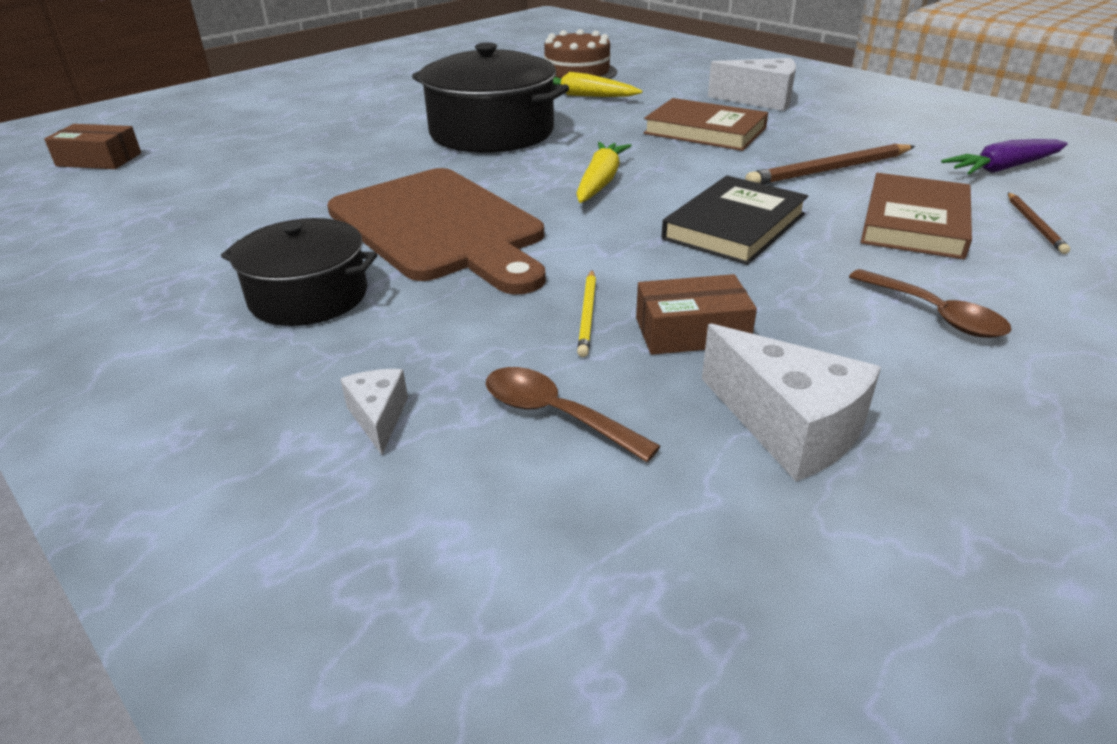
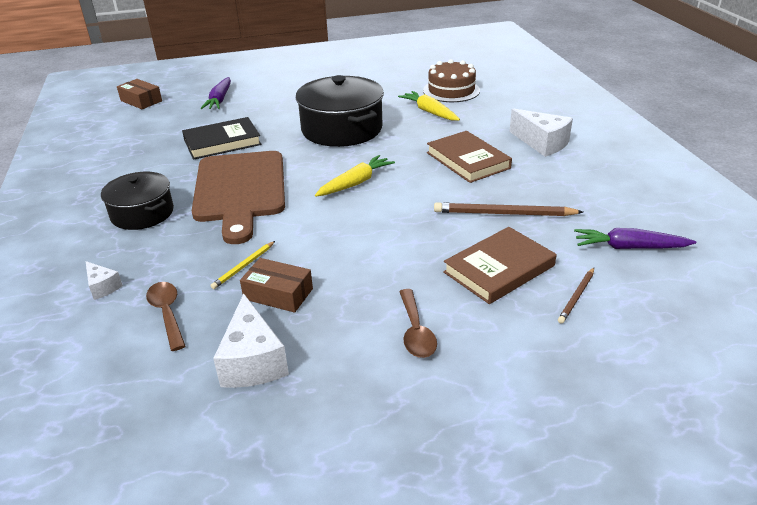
camera: 30 degrees right, 0 degrees up
(247, 134) = (220, 100): none -> purple carrot
(378, 417) = (102, 287): white cheese -> white cheese turned 120 degrees clockwise
(734, 226) = (388, 237): black book -> black book (222, 142)

